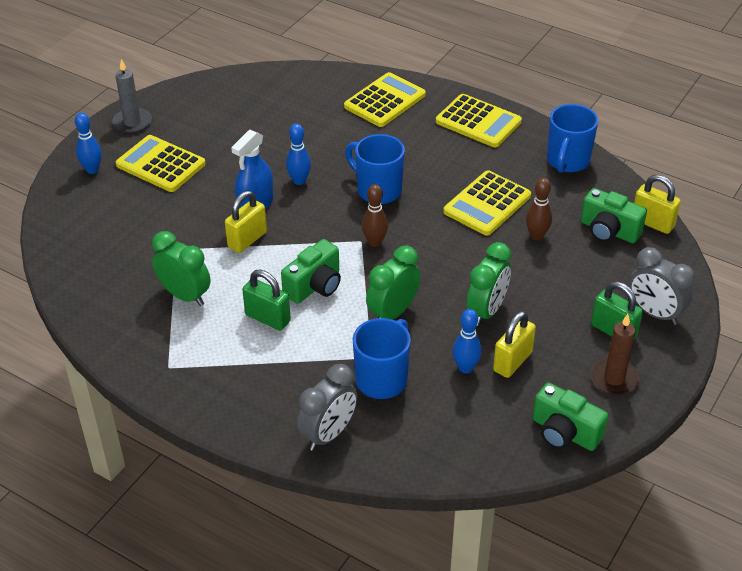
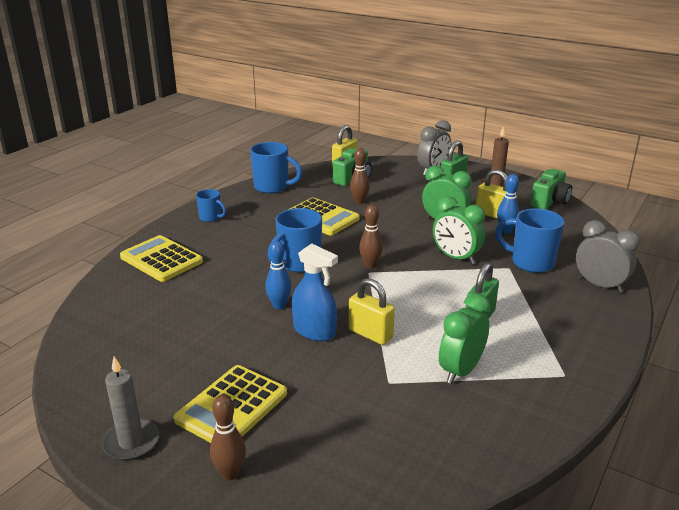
camera: 90 degrees left, 15 degrees down
(92, 170) = (230, 473): blue bowling pin -> brown bowling pin
(315, 286) = (431, 294): green camera -> none
(478, 122) = (211, 218): yellow calculator -> blue mug

